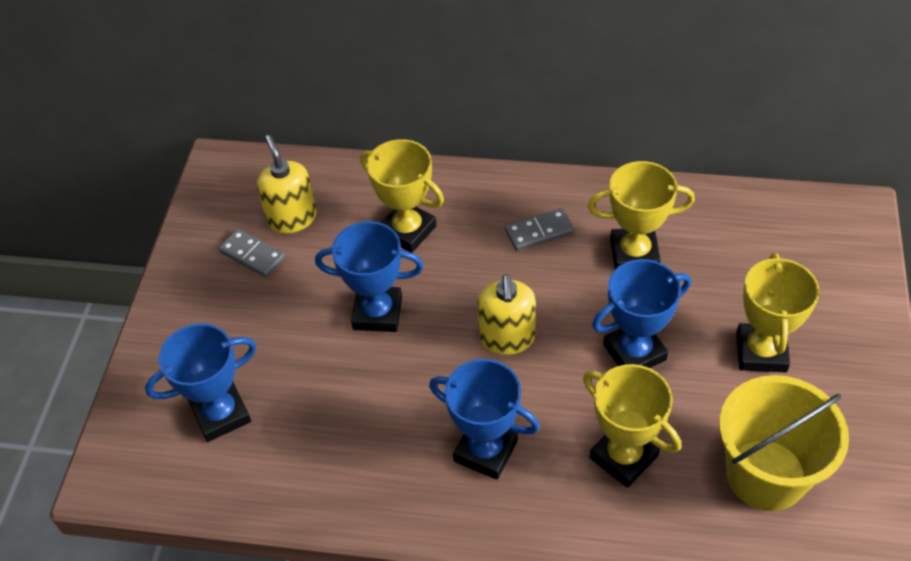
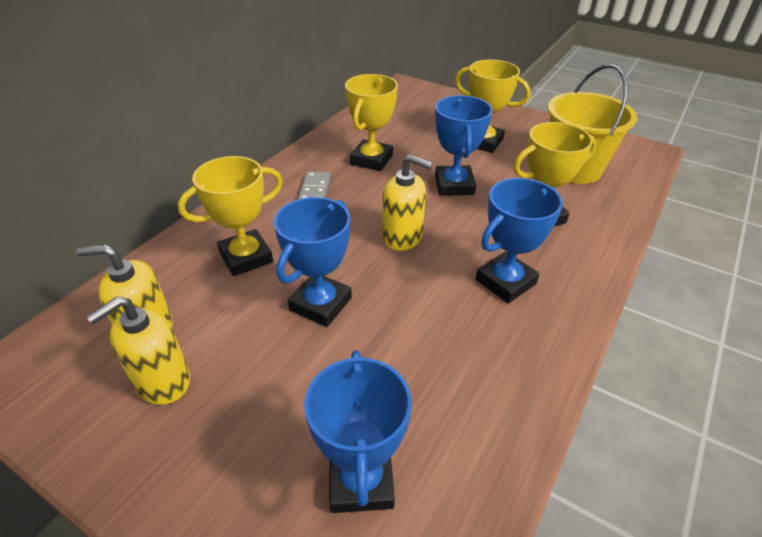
camera: 70 degrees left, 10 degrees down
(252, 255) = (162, 382): grey domino -> yellow soap dispenser

